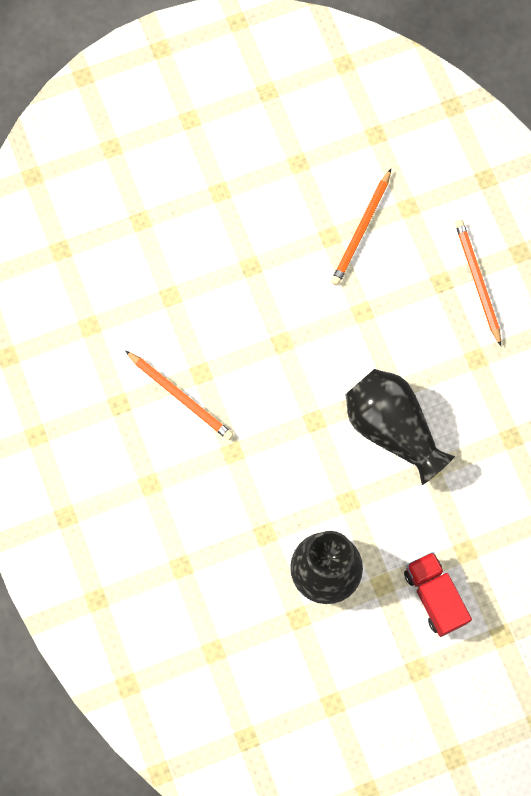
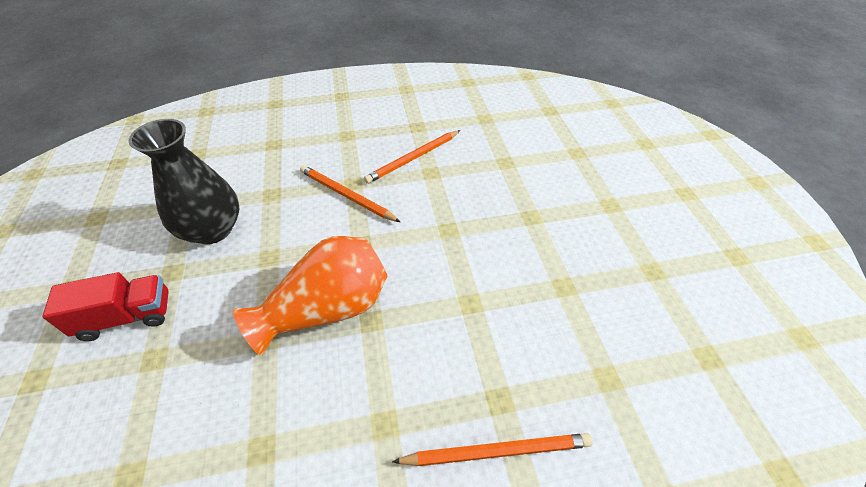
camera: 100 degrees right, 25 degrees down
(361, 229) = (574, 319): orange pencil -> orange pencil (347, 196)
(392, 429) = (327, 309): black vase -> orange vase

